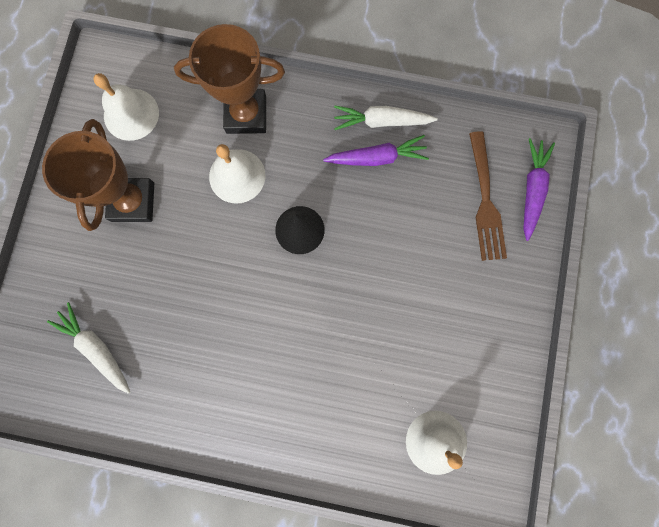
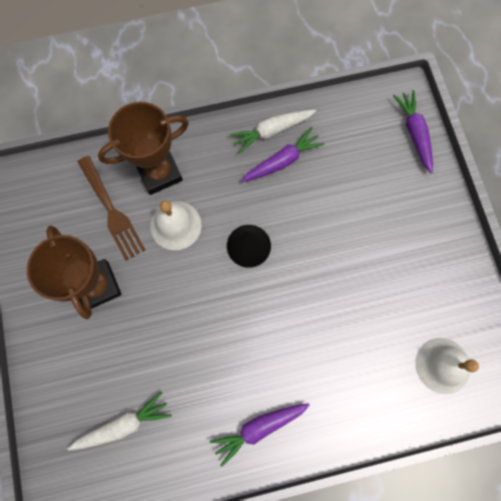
camera: 25 degrees left, 5 degrees down
(97, 348) = (124, 424): white carrot -> white carrot turned 135 degrees clockwise
(131, 114) = (61, 214): white bell -> none
(222, 414) = (259, 427): none -> purple carrot
(485, 202) = (384, 158): brown fork -> brown fork (112, 211)

